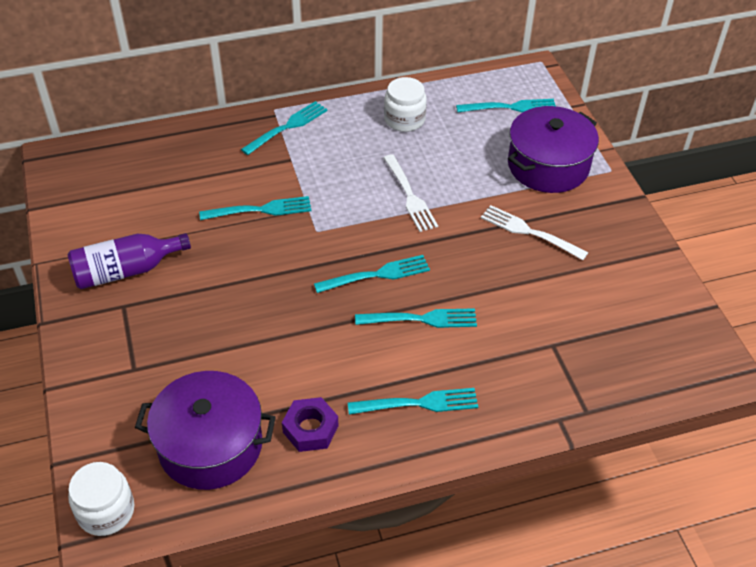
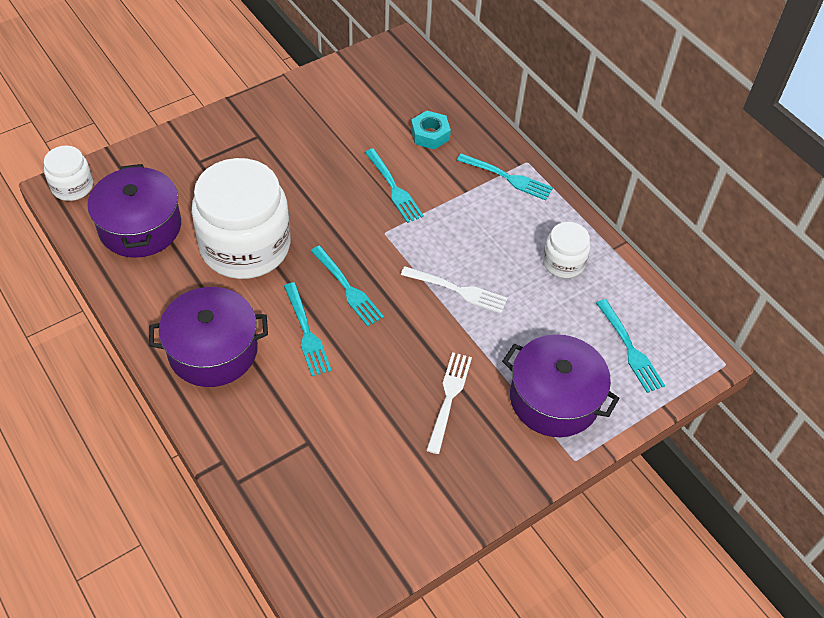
camera: 70 degrees right, 5 degrees up
(126, 271) = (293, 126): purple bottle -> none
(201, 166) = (430, 134): none -> turquoise nut
(285, 348) = (245, 246): none -> white jar
(310, 429) = (169, 283): purple nut -> none
(409, 196) = (457, 290): white fork -> white fork turned 120 degrees counterclockwise
(418, 403) = (213, 350): turquoise fork -> purple pot

